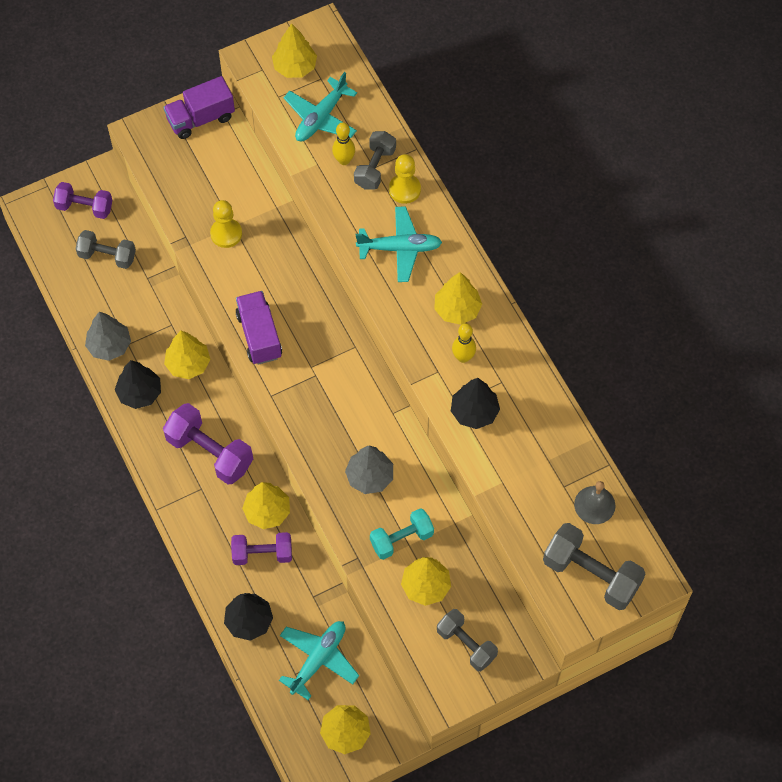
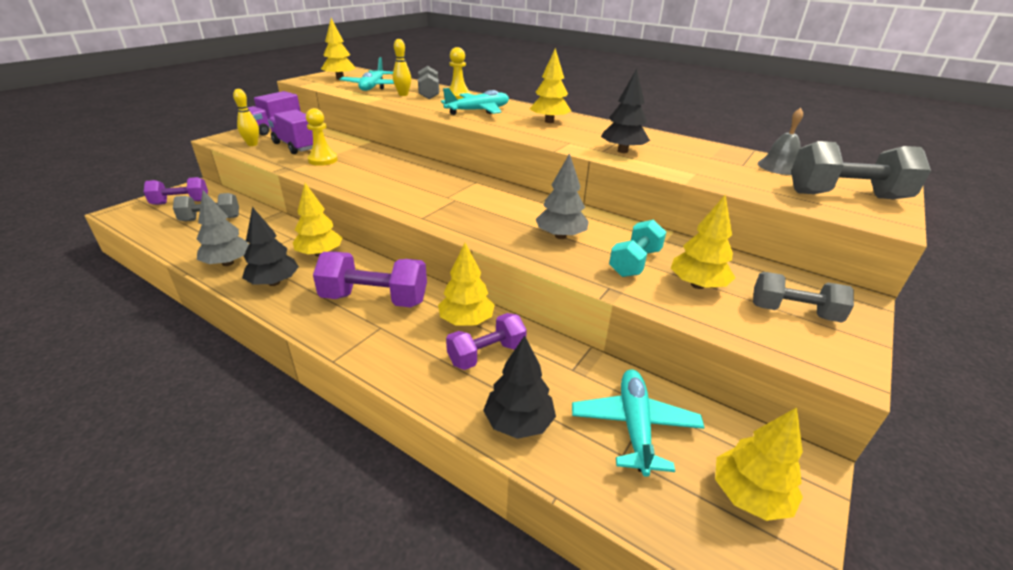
camera: 30 degrees left, 30 degrees down
(259, 335) = (386, 193): purple truck -> purple truck (296, 146)
(463, 357) = (580, 135): yellow bowling pin -> yellow bowling pin (252, 144)

